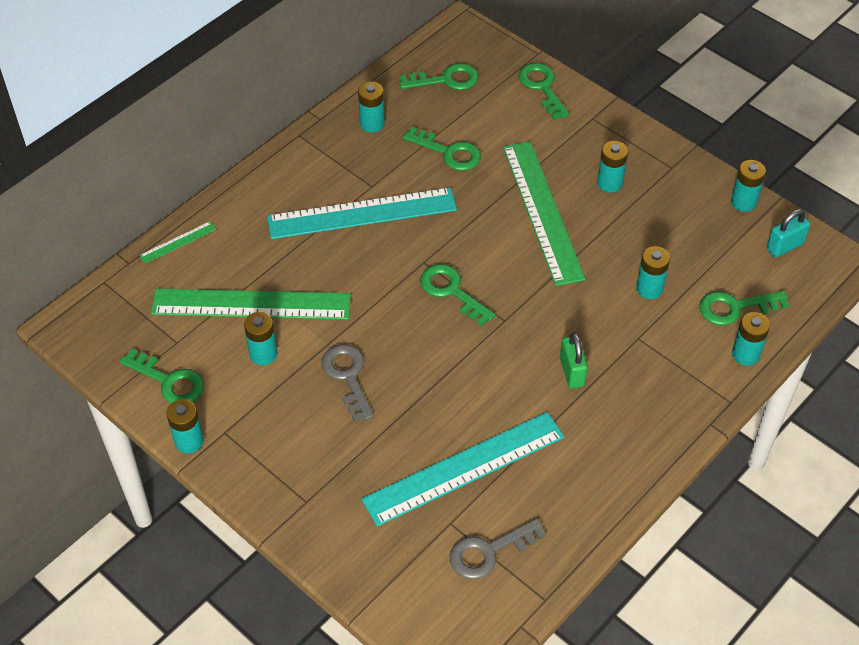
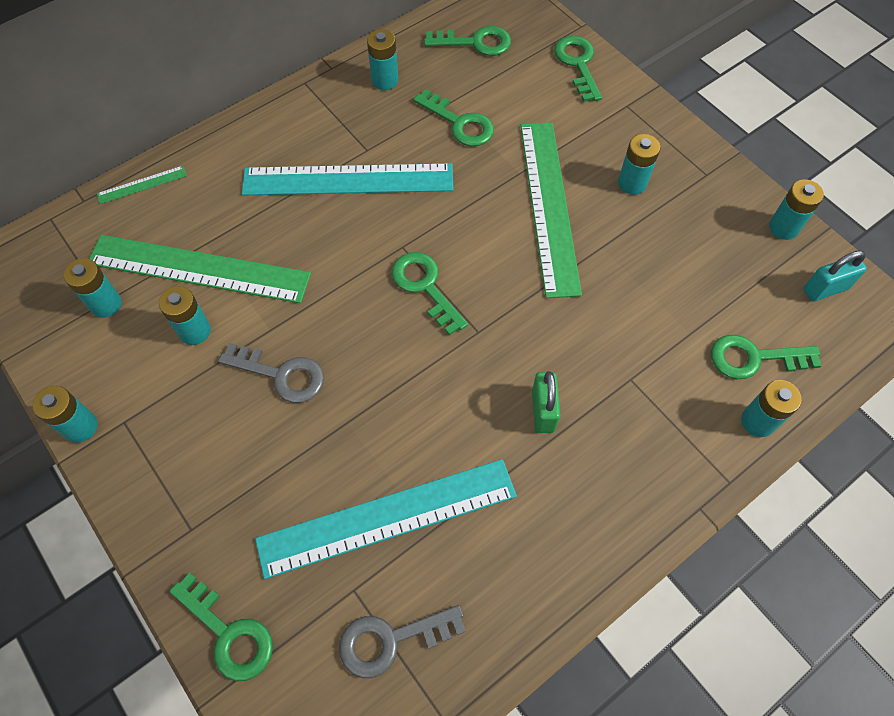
camera: 10 degrees right, 10 degrees up
(169, 381) = (82, 348): green key -> green key (228, 633)
(347, 377) = (281, 375): grey key -> grey key turned 120 degrees clockwise
(649, 289) = (655, 318): turquoise battery -> turquoise battery (106, 304)

